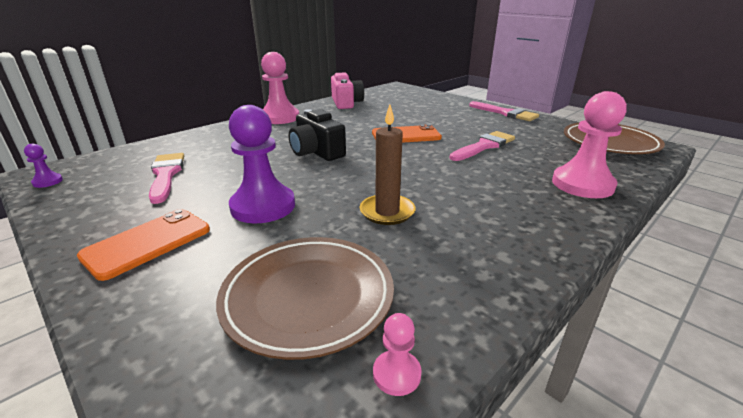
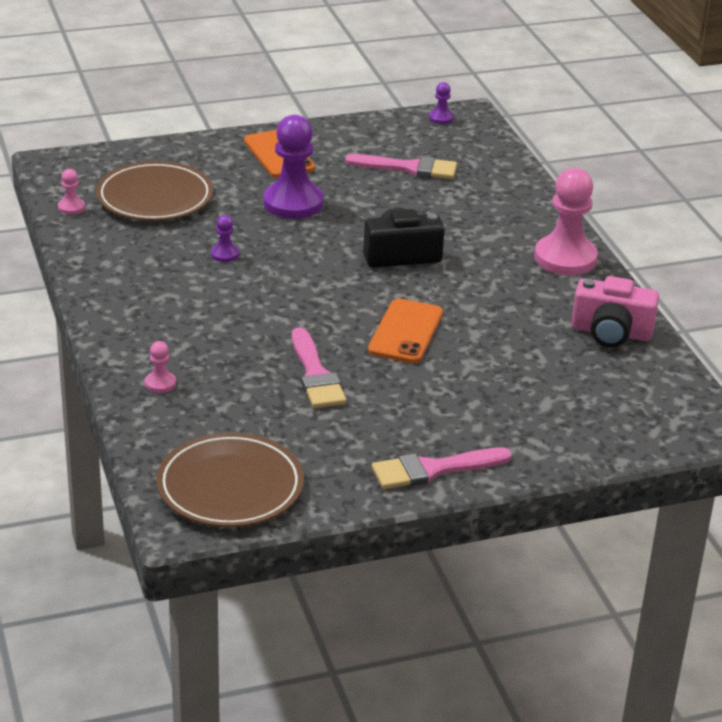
camera: 115 degrees right, 5 degrees up
(387, 212) = (225, 254): brown candle -> purple pawn
(582, 184) = (160, 383): pink pawn -> pink pawn, size x0.44

